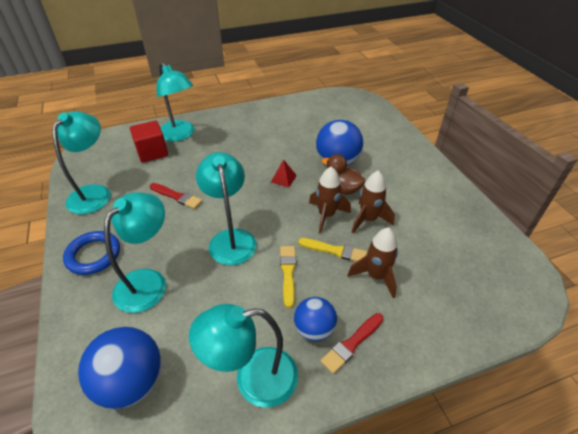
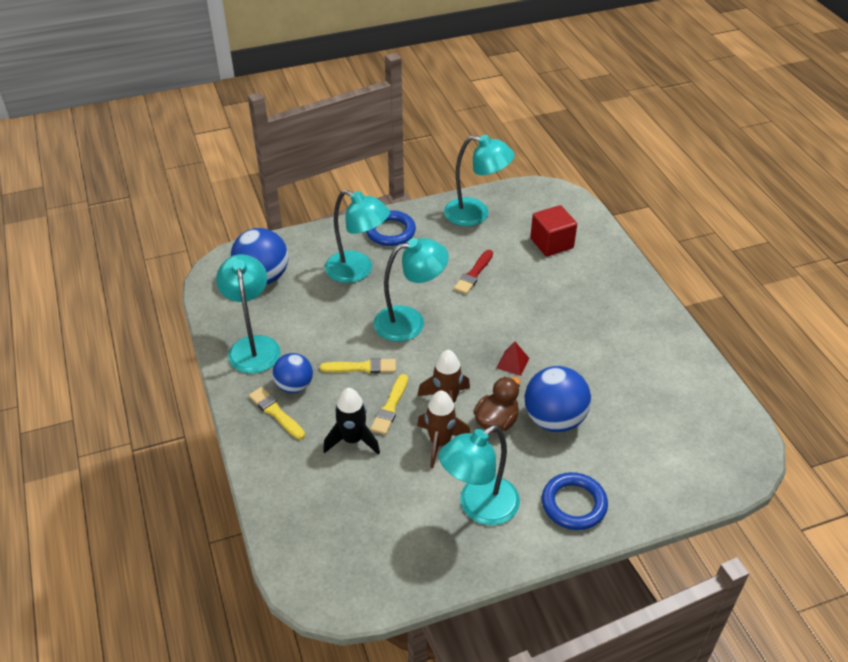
camera: 90 degrees right, 0 degrees up
(180, 135) = (591, 262): turquoise lamp -> turquoise lamp (479, 507)
(352, 344) = (276, 412): red brush -> yellow brush
(376, 276) = (352, 440): brown rocket -> black rocket
(406, 158) = (574, 504): none -> blue ring

